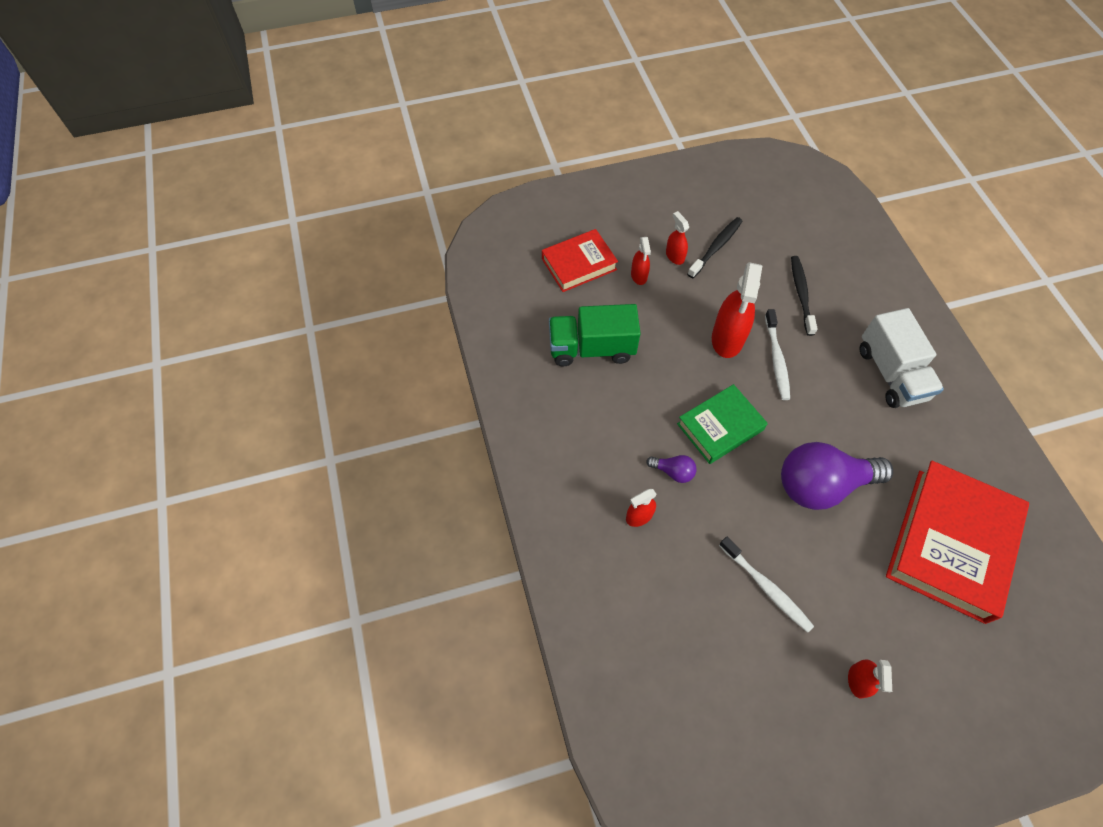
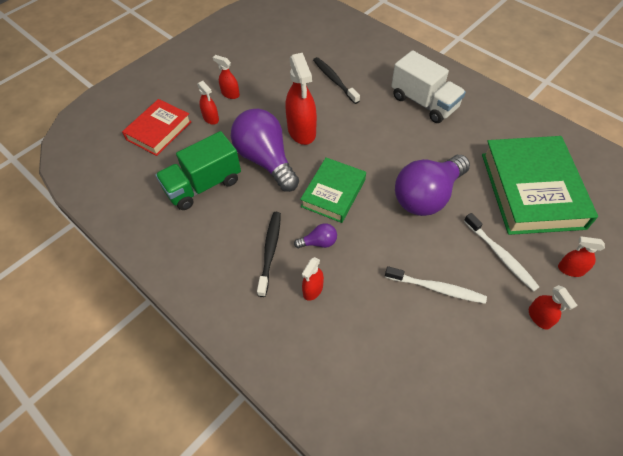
camera: 30 degrees left, 5 degrees down
(670, 353) = (266, 160): none -> purple light bulb
(716, 247) = (257, 76): black toothbrush -> black toothbrush (270, 251)
(776, 359) = (344, 128): white toothbrush -> white toothbrush (500, 255)
(931, 654) = (570, 269): none -> red spray bottle
(950, 544) = (531, 190): red book -> green book

